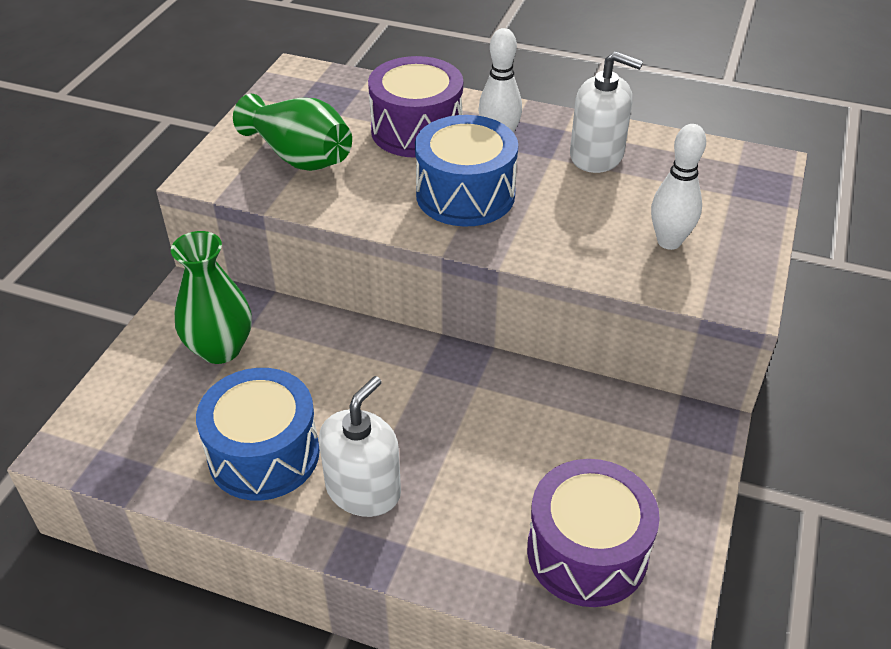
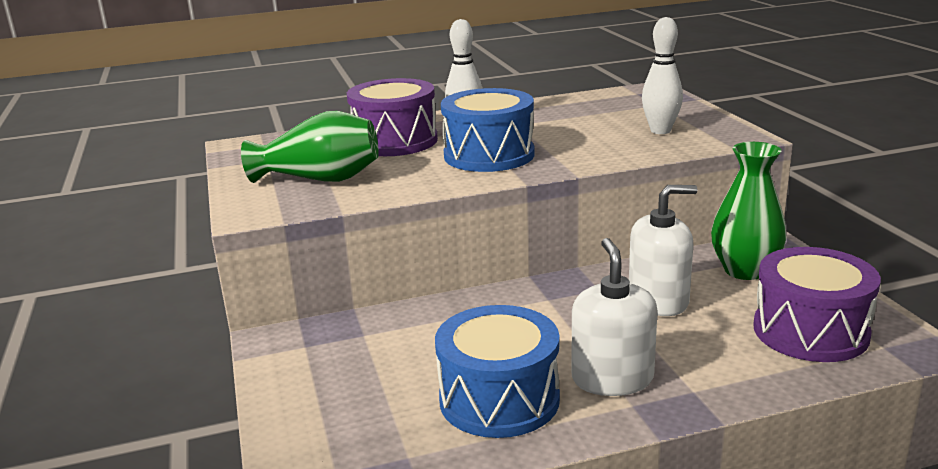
camera: 35 degrees left, 20 degrees down
(220, 349) = (357, 359): green vase -> green vase (744, 270)
(596, 155) = (545, 115): white soap dispenser -> white soap dispenser (658, 300)

